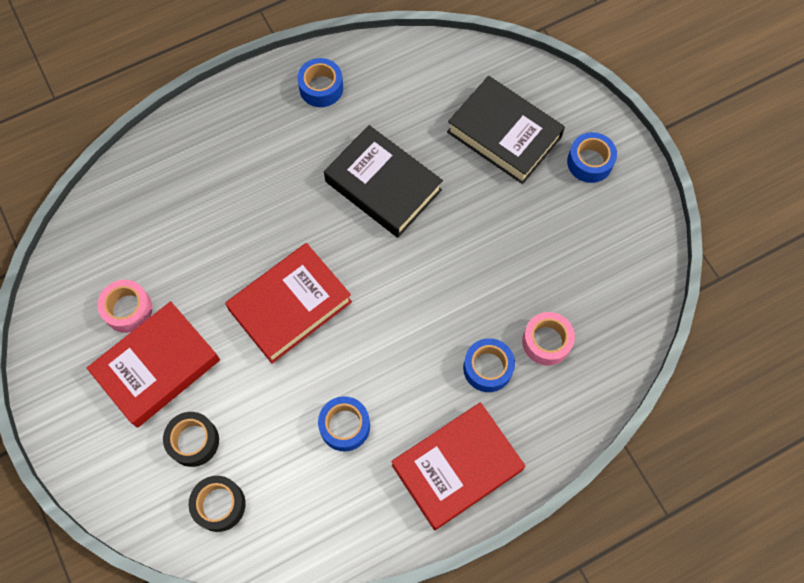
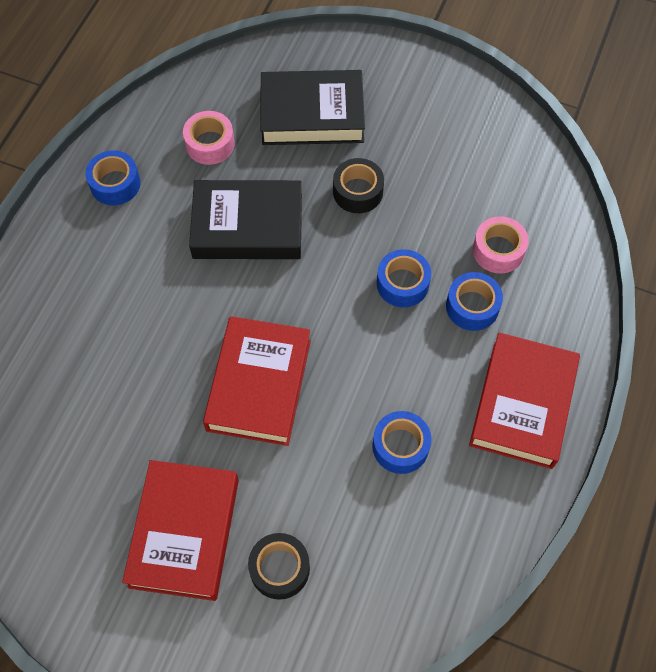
camera: 40 degrees left, 5 degrees down
(128, 309) = (108, 505): pink tape -> pink tape (210, 144)
(219, 505) = (354, 603): black tape -> black tape (358, 192)
(589, 162) = (401, 88): blue tape -> blue tape (402, 284)

